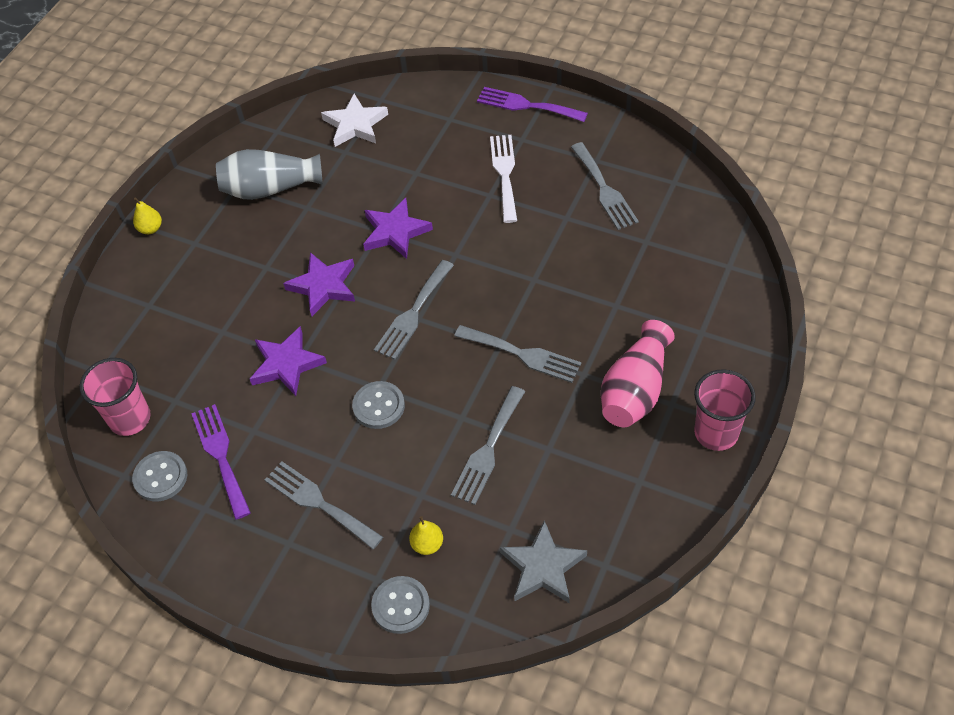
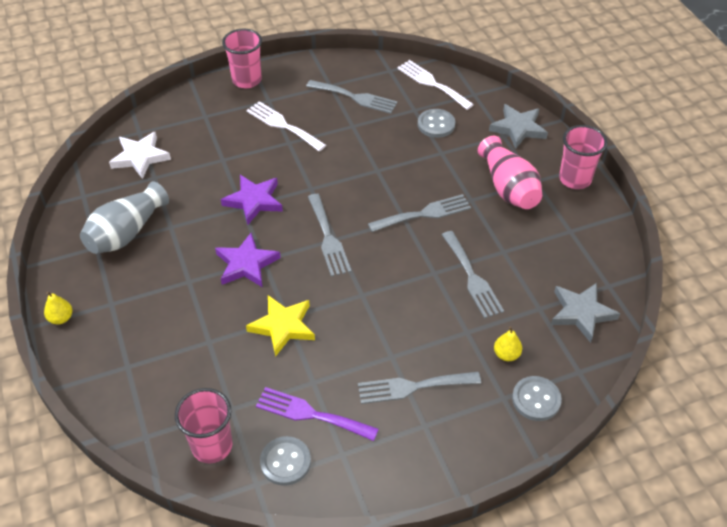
camera: 50 degrees left, 5 degrees down
(286, 364) = (283, 326): purple star -> yellow star
(378, 406) = (376, 304): grey button -> grey button (436, 124)
(526, 105) = (247, 80): purple fork -> pink cup
(699, 225) = (432, 83): none -> white fork
(727, 336) = (518, 128): none -> grey star

